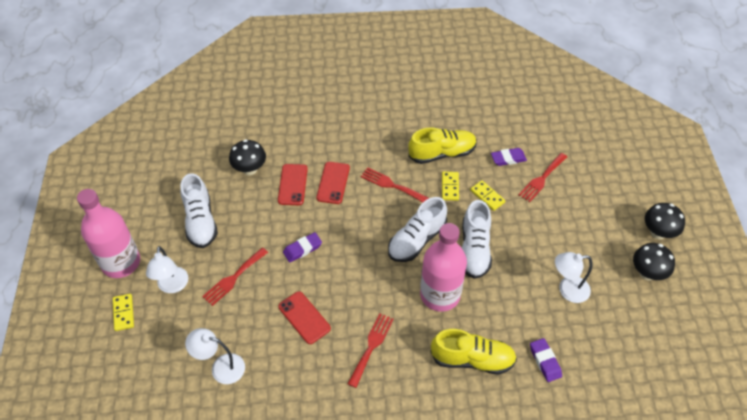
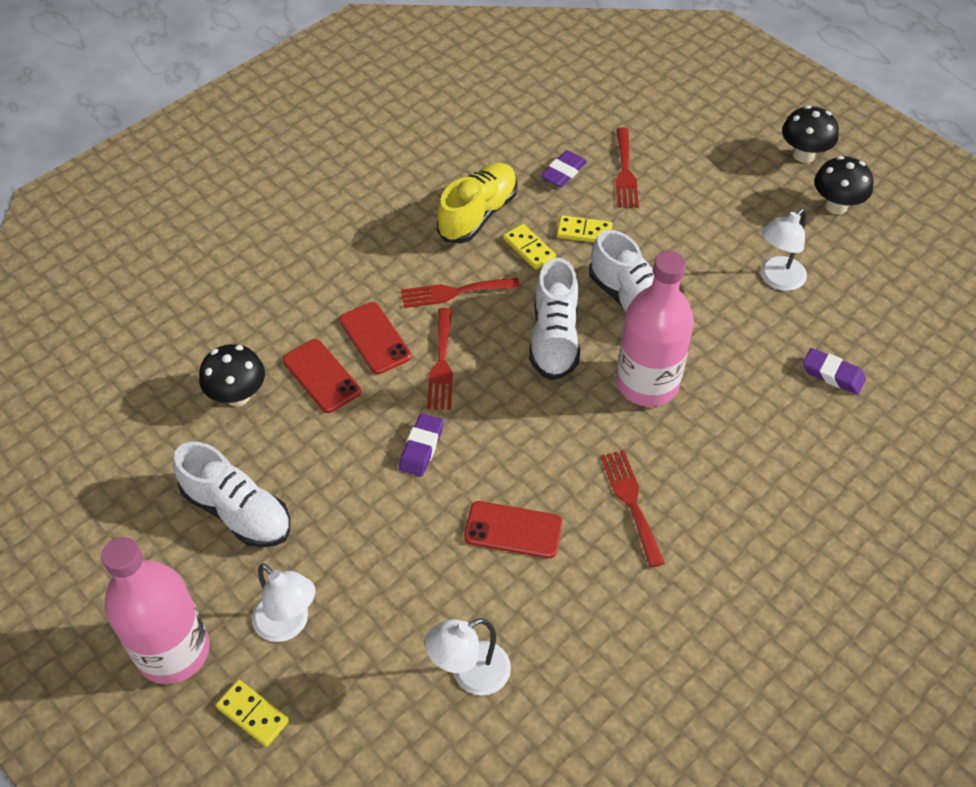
camera: 40 degrees left, 0 degrees up
(233, 278) = (366, 550): red fork -> red fork (441, 364)
(472, 359) = (757, 430): yellow shoe -> none

